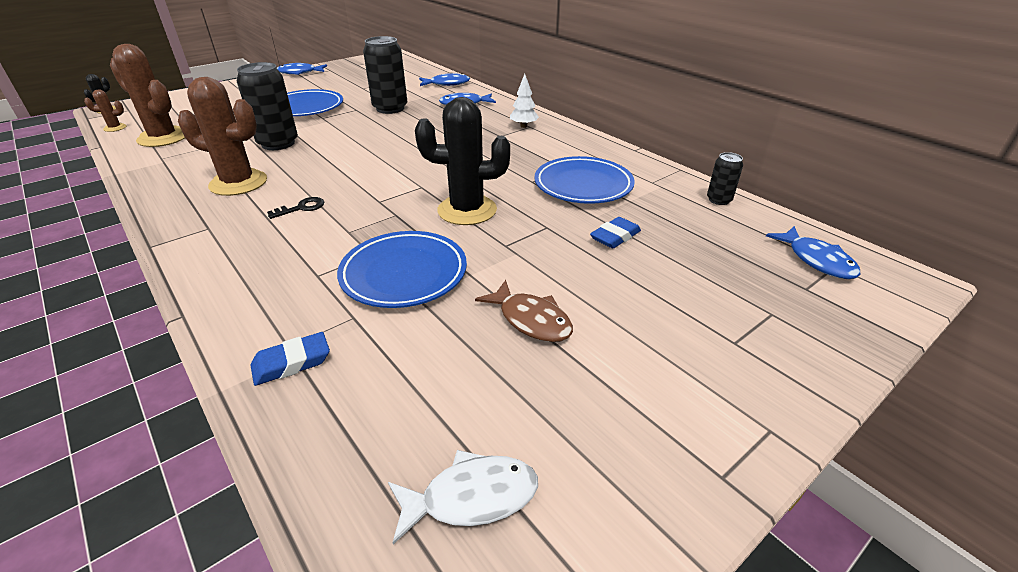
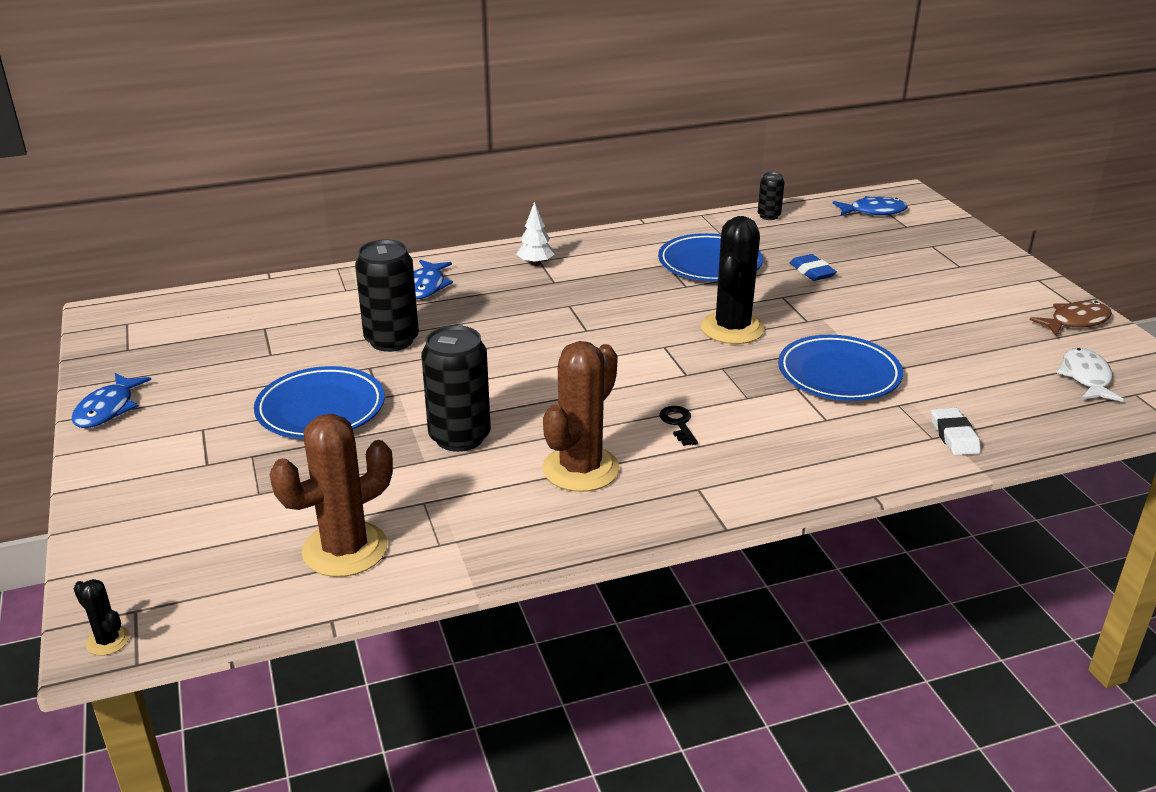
camera: 70 degrees left, 5 degrees down
(115, 128) = (239, 614): brown cactus -> none
(292, 363) = (954, 436): blue eraser -> white eraser
(447, 84) = (326, 287): blue fish -> none
(531, 320) = (920, 329): brown fish -> brown fish (1075, 322)

